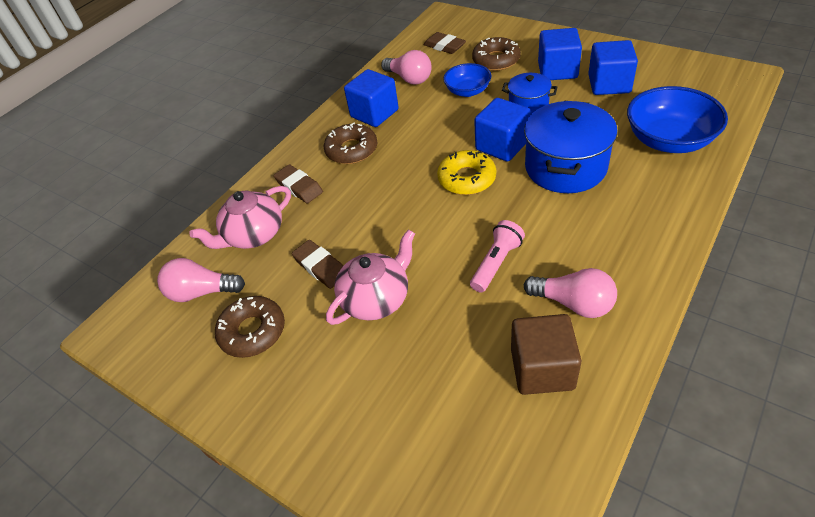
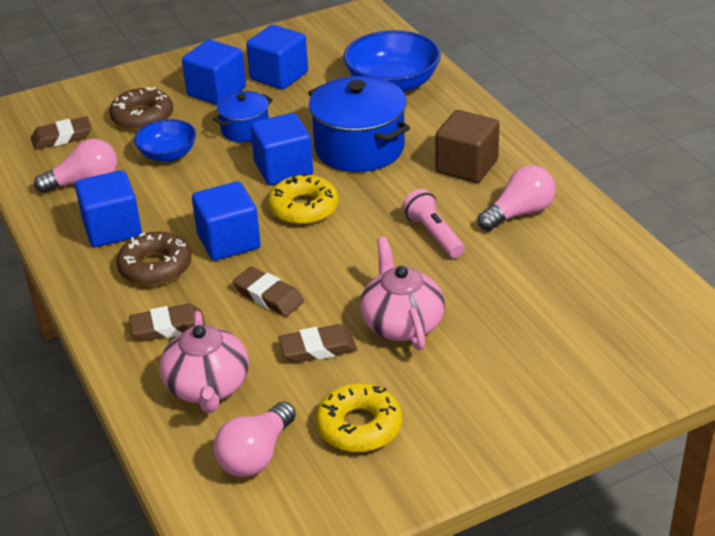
camera: 65 degrees left, 10 degrees down
(253, 331) = (359, 426): brown donut -> yellow donut
(359, 214) = (268, 296): none -> brown eraser
(401, 165) = (229, 241): none -> blue cube
(542, 369) = (569, 257): brown cube -> brown cube (466, 166)

